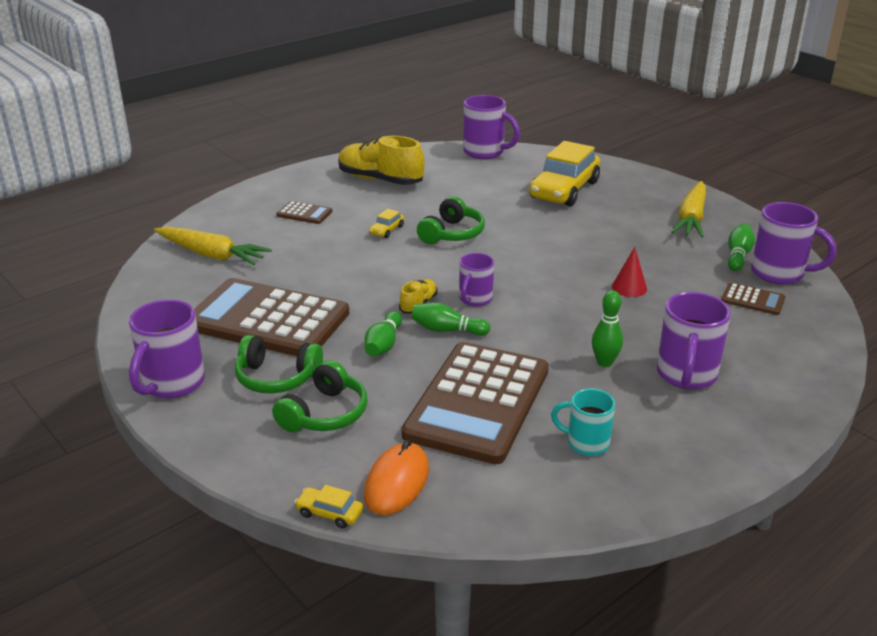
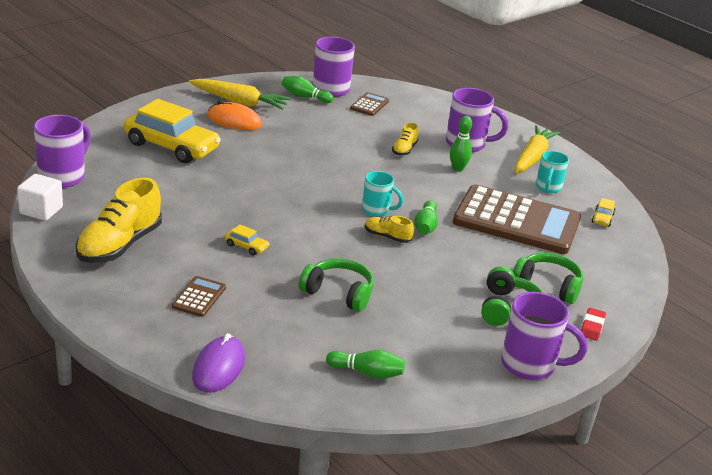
camera: 95 degrees left, 0 degrees up
(207, 225) = (218, 367): none -> purple mouse
(211, 255) = (294, 359): yellow carrot -> yellow carrot (532, 158)
(235, 440) = (592, 326): none -> red eraser
(267, 320) = (421, 316): brown calculator -> none
(329, 513) = (649, 284): yellow car -> yellow car (602, 218)
(383, 345) = (451, 256): green bowling pin -> green bowling pin (367, 373)
(397, 482) = (610, 258): orange mouse -> orange mouse (234, 121)
(427, 150) = (41, 210): none -> white cube
(452, 234) = (257, 211): green headphones -> green headphones (338, 293)
(475, 299) = (377, 210): purple mug -> turquoise mug
(629, 287) = (354, 144): red cone -> none
(637, 322) = (404, 149): none -> yellow shoe

